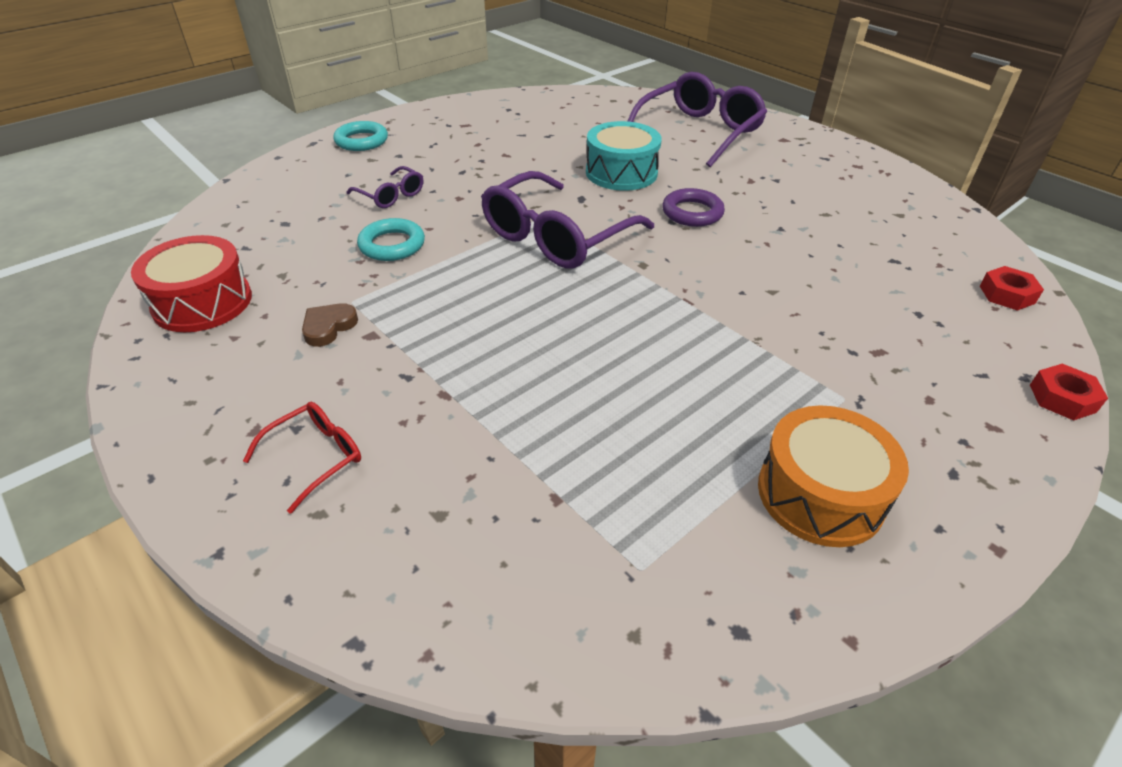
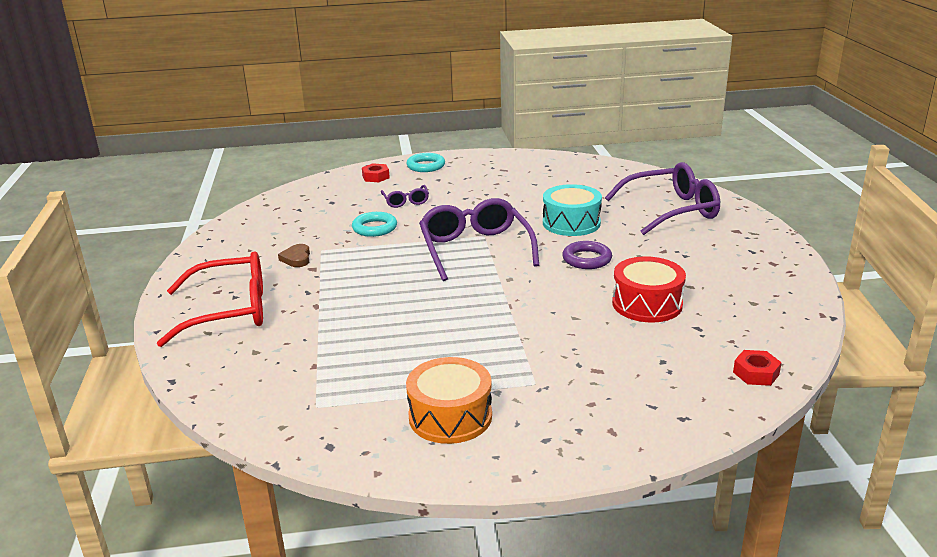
camera: 35 degrees right, 15 degrees down
(202, 302) = (252, 230): red drum -> red drum (647, 304)
(316, 457) = (230, 311): red glasses -> red glasses, size x2.06
(328, 327) = (296, 258): brown heart -> brown heart turned 75 degrees counterclockwise
(556, 237) = (475, 249): purple glasses -> purple glasses turned 90 degrees clockwise
(1062, 398) = (690, 437): red nut -> red nut (376, 177)

